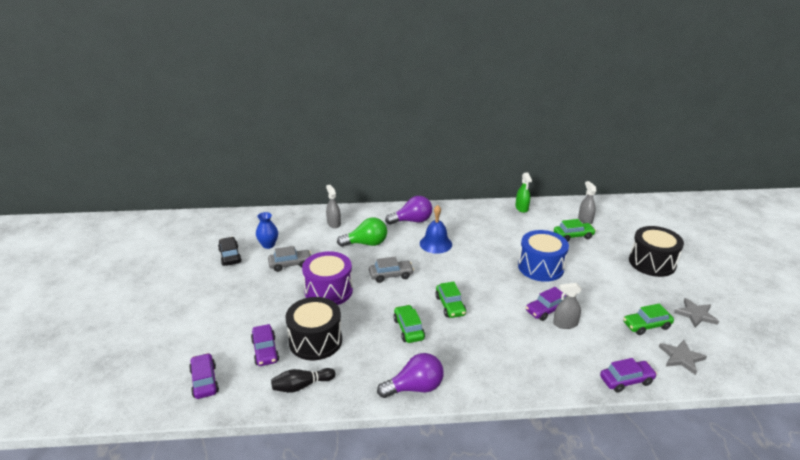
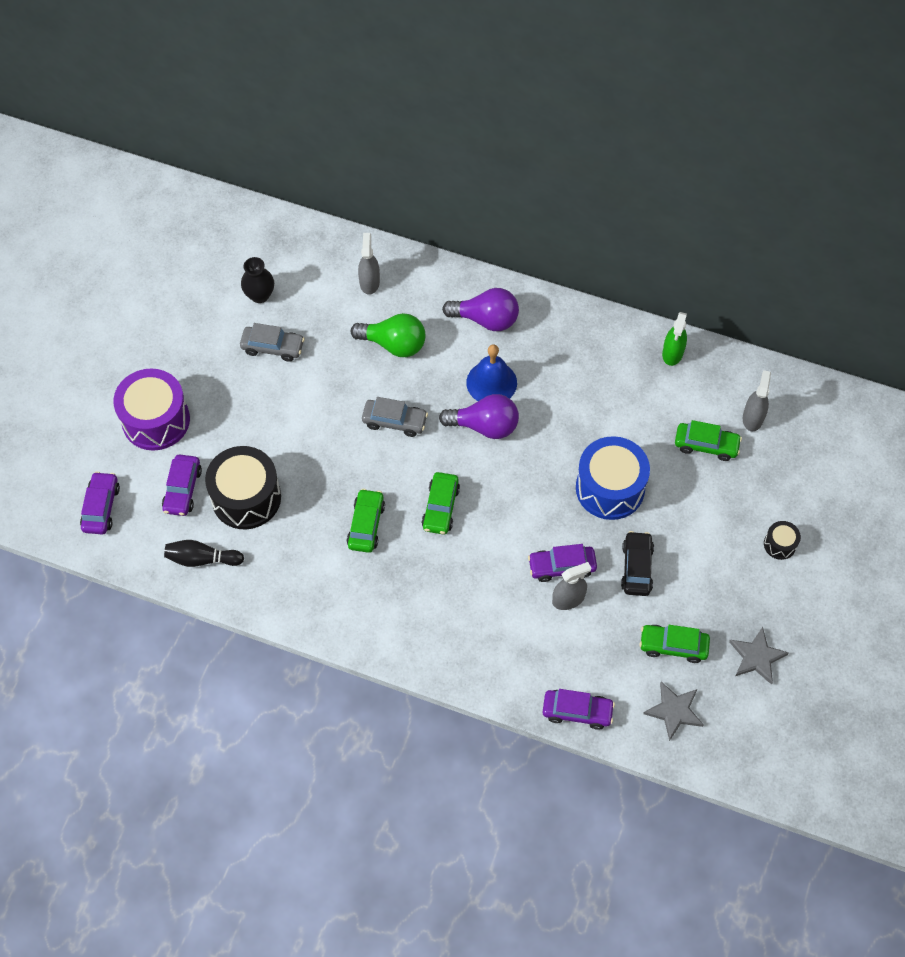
camera: 25 degrees right, 30 degrees up
(230, 256) = (201, 299): black car -> black car (636, 568)
(268, 245) = (260, 295): blue vase -> black vase
(328, 291) = (300, 418): purple drum -> purple drum (156, 420)
(415, 388) = (325, 615): purple light bulb -> purple light bulb (484, 426)
(565, 324) = (568, 599): grey spray bottle -> grey spray bottle turned 135 degrees clockwise
(652, 263) = (780, 544): black drum -> black drum, size x0.46

